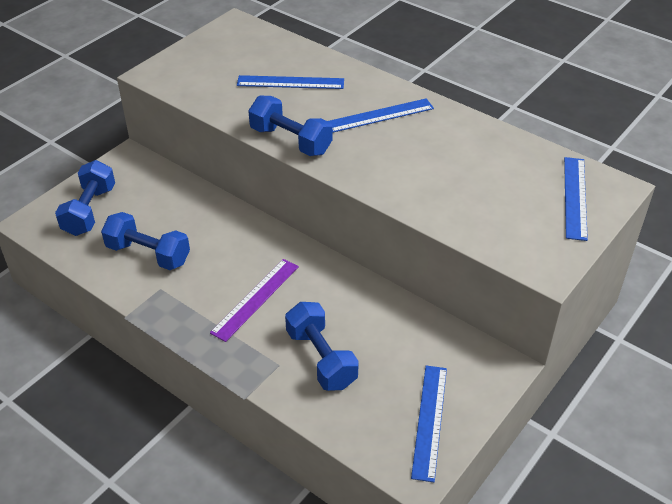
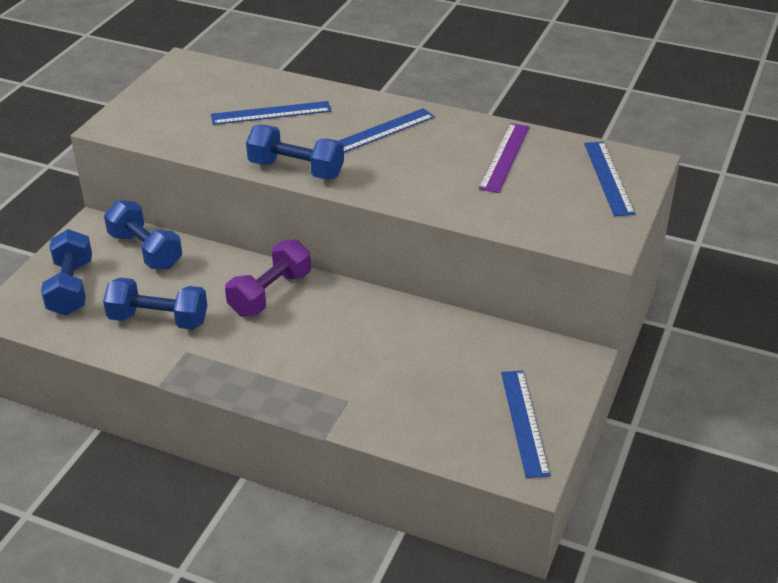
camera: 15 degrees left, 5 degrees down
(250, 247) = (270, 294): none -> purple dumbbell
(255, 299) = (296, 342): purple ruler -> purple ruler (504, 157)
(321, 358) = (390, 386): blue dumbbell -> blue dumbbell (145, 251)

